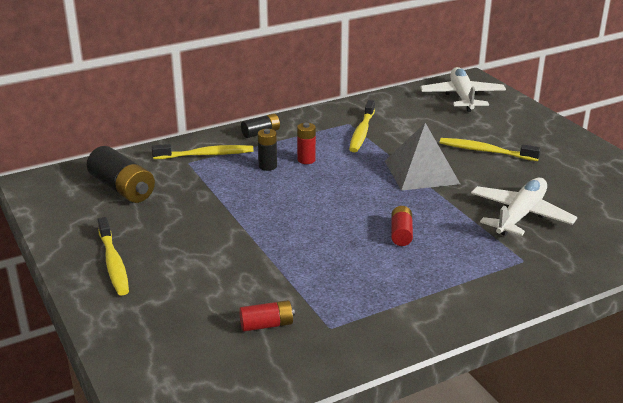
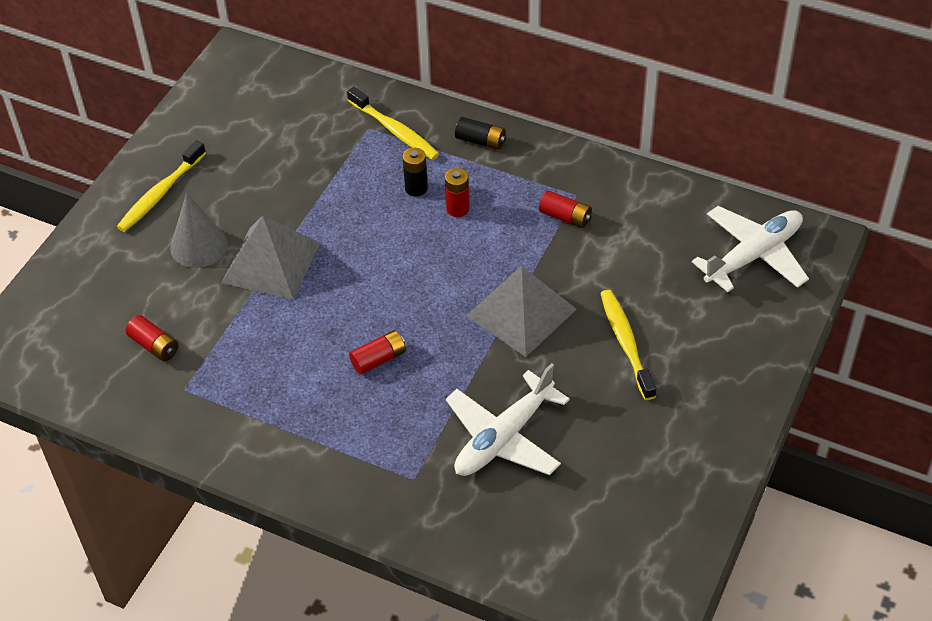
camera: 55 degrees right, 20 degrees up
(122, 188) = (278, 117): black battery -> none
(193, 266) = (199, 245): none -> grey cone
(255, 242) = (271, 262): none -> grey pyramid
(362, 132) = (565, 217): yellow toothbrush -> red battery
(520, 215) = (503, 438): white plane -> white plane turned 135 degrees clockwise

